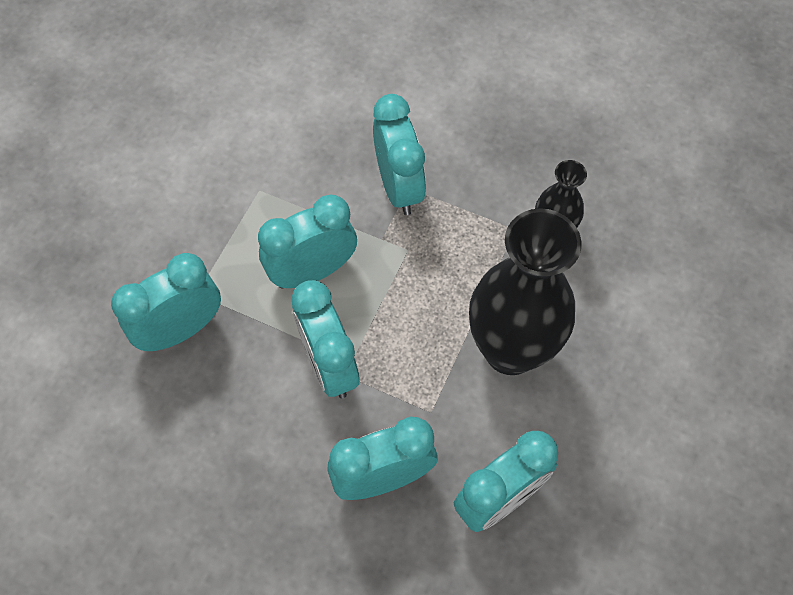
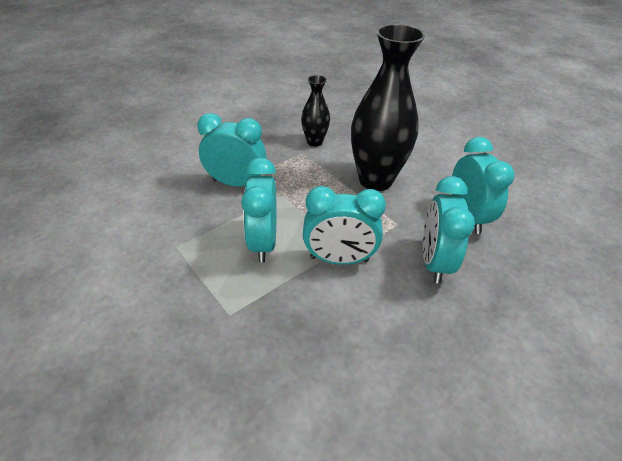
camera: 65 degrees left, 20 degrees down
(181, 329) = (253, 337): turquoise clock -> none

